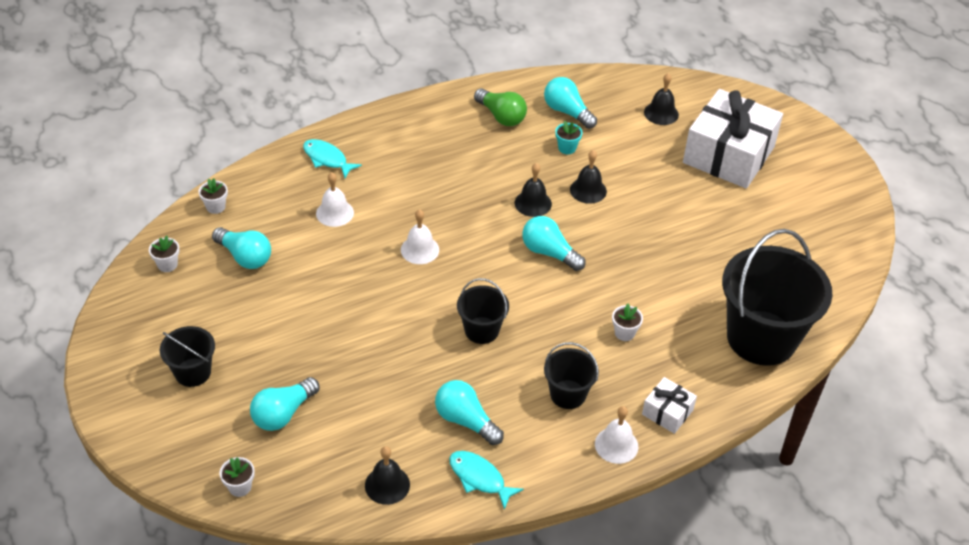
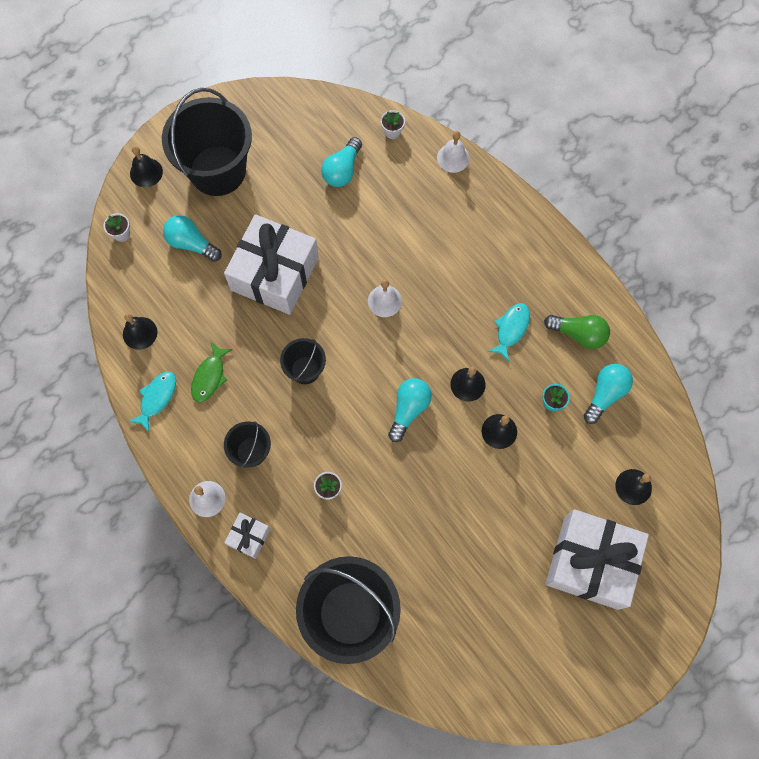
camera: 80 degrees right, 25 degrees up
(161, 448) = (146, 172): none -> black bell
(167, 265) = (320, 118): white flower pot -> none
(193, 372) = (217, 170): black bucket -> black bucket, size x2.03
(327, 159) = (474, 199): turquoise fish -> turquoise fish (511, 329)
(335, 213) = (410, 223): white bell -> white bell (453, 158)
(353, 339) = (274, 273): none -> white gift
(465, 421) = (209, 376): turquoise light bulb -> green fish
(501, 116) = (578, 334): green light bulb -> green light bulb turned 105 degrees counterclockwise

